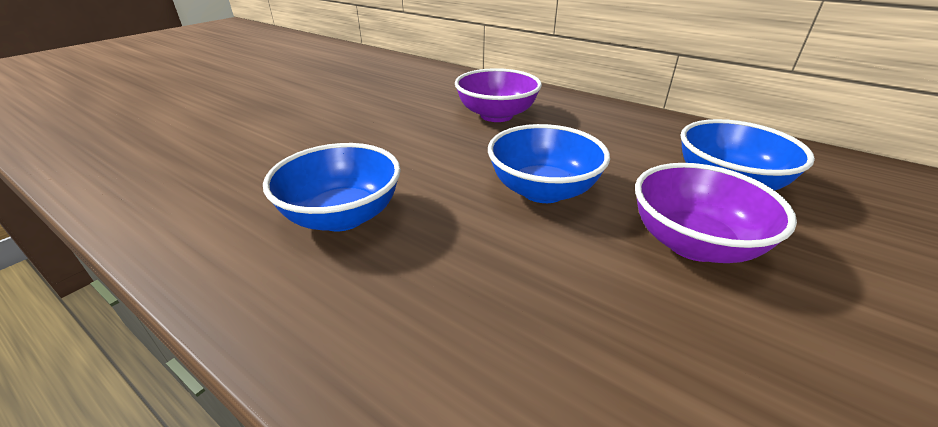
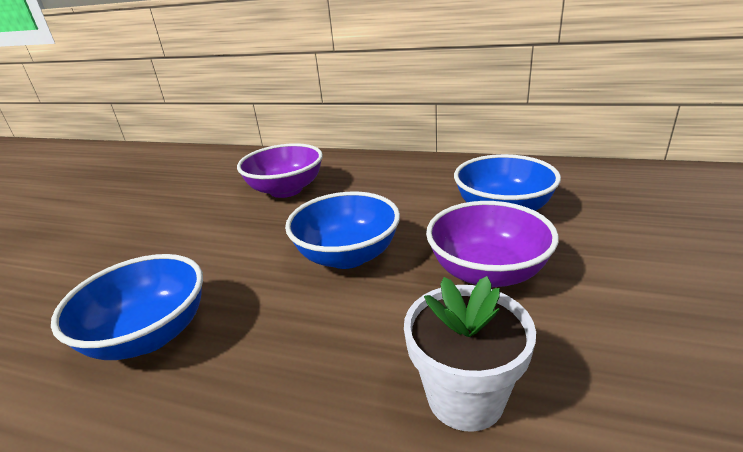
camera: 15 degrees left, 5 degrees down
(636, 363) = (465, 397): none -> white flower pot

